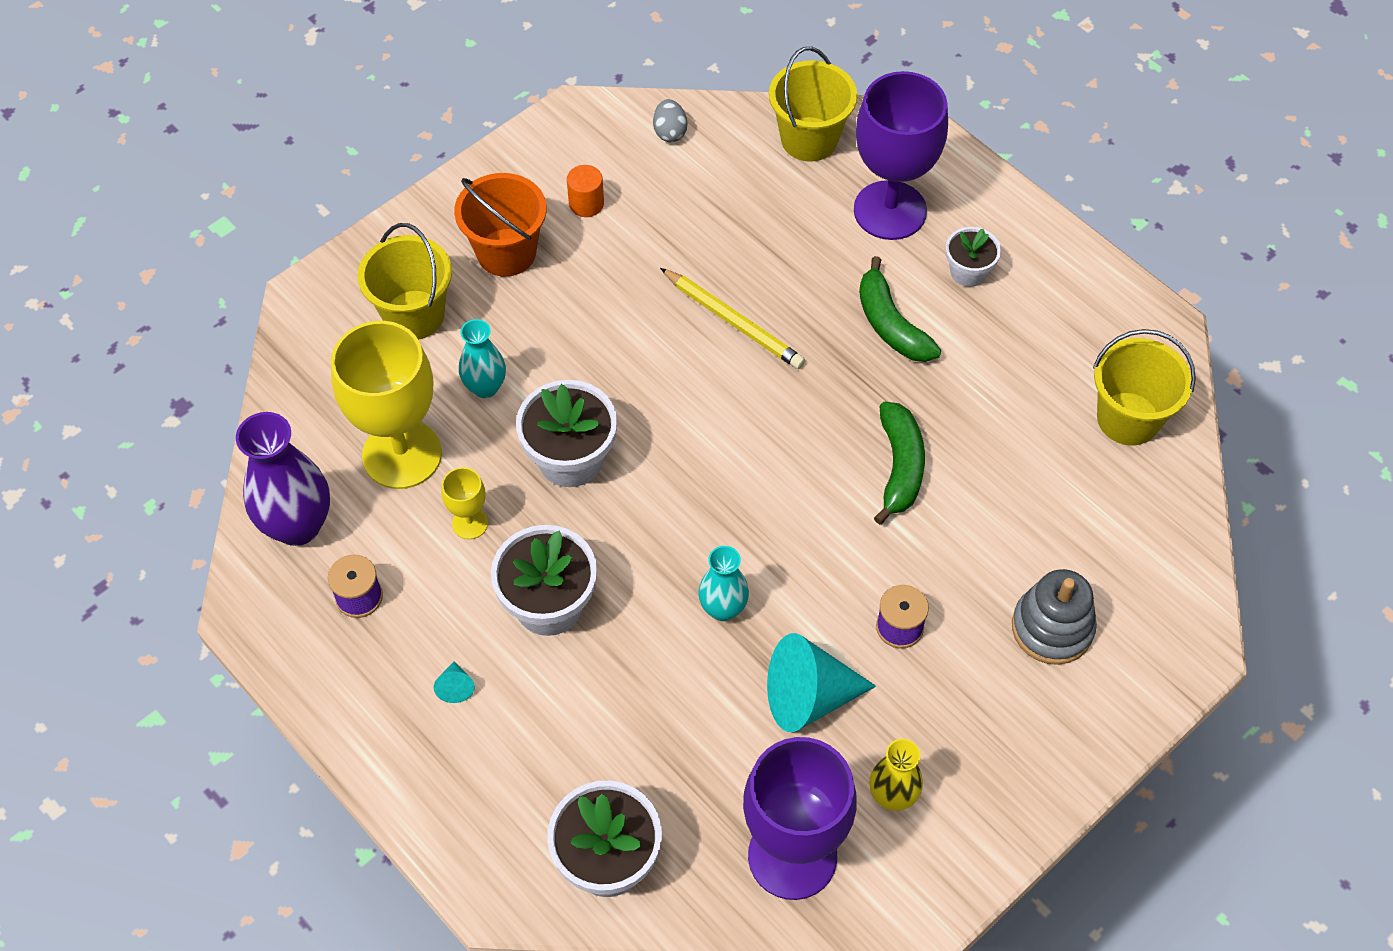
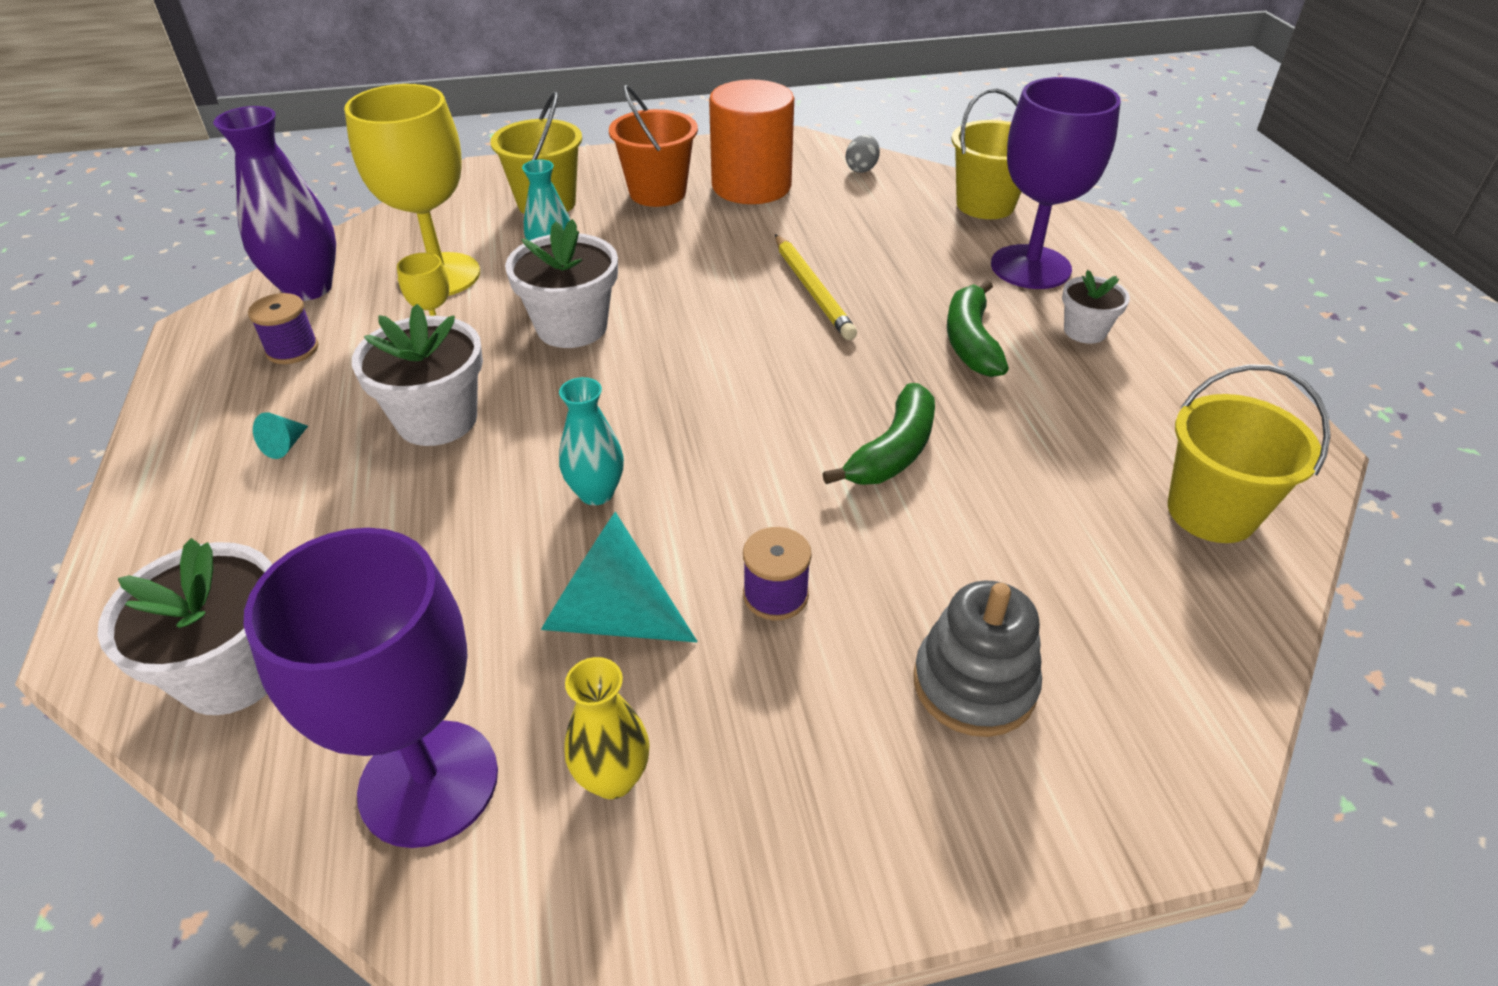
camera: 30 degrees right, 15 degrees down
(586, 204) = (751, 186): orange cylinder -> orange cylinder, size x2.36

